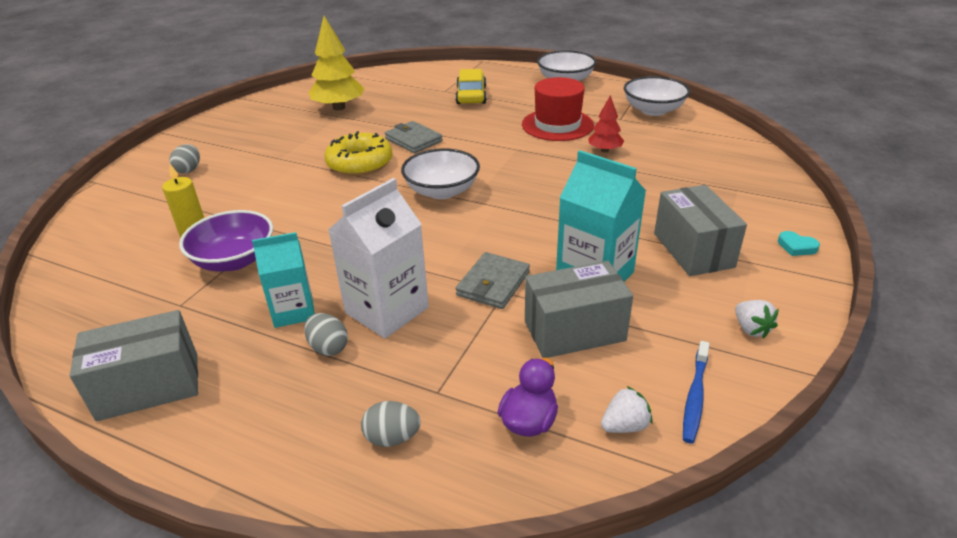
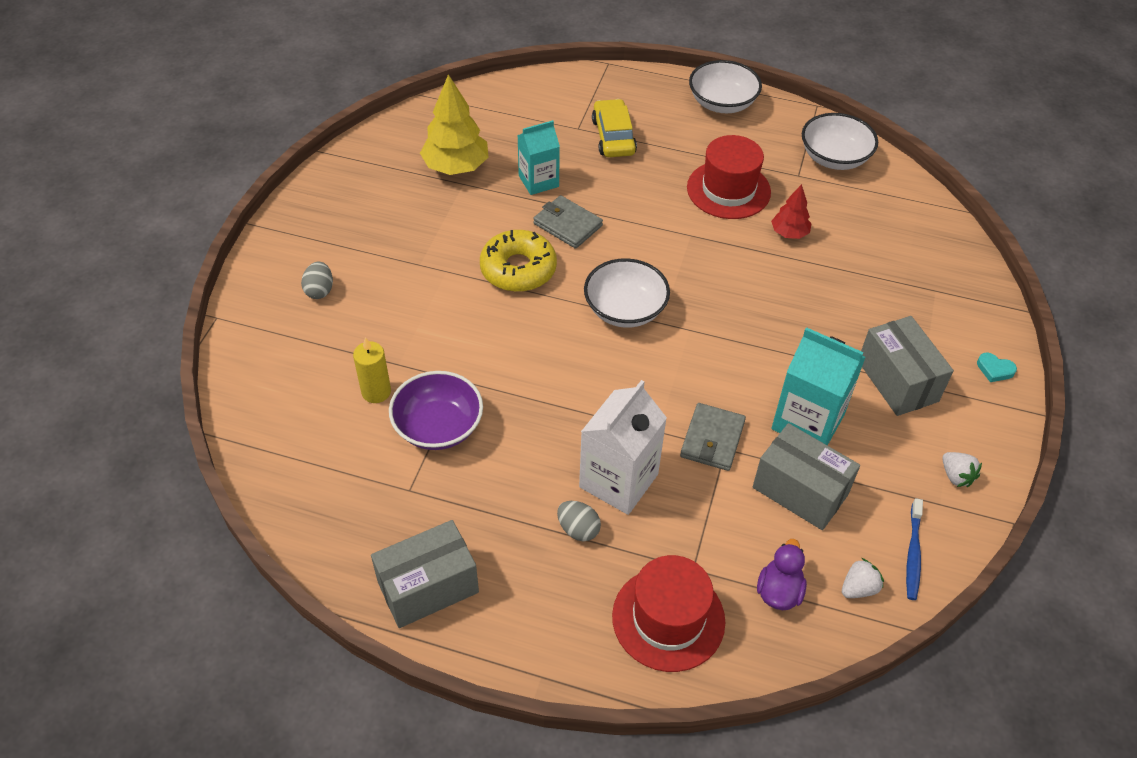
camera: 10 degrees left, 15 degrees up
(293, 311) = (527, 489): turquoise carton -> turquoise carton (538, 181)
(392, 438) = (668, 618): grey egg -> red hat
(574, 331) = (800, 491): grey box -> grey box turned 60 degrees clockwise

